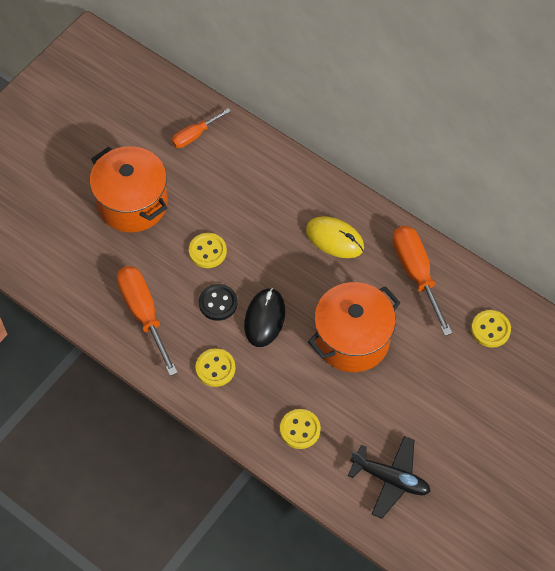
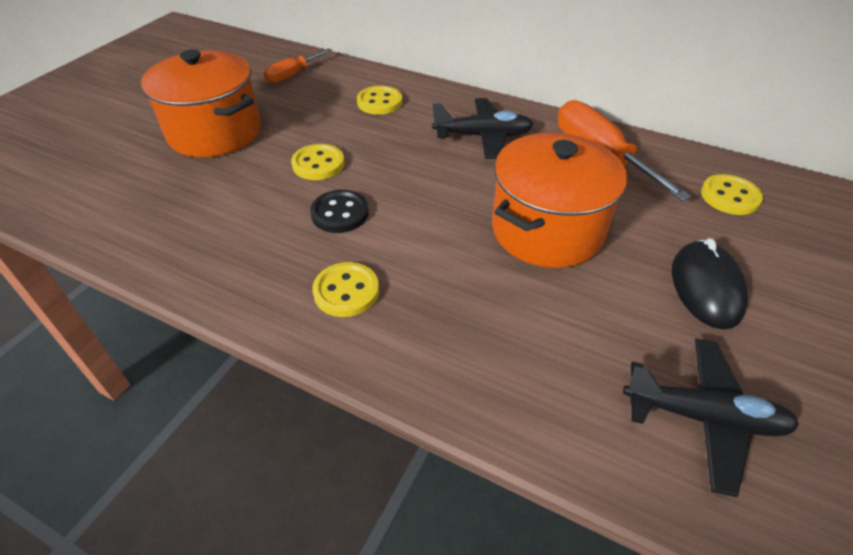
camera: 10 degrees left, 15 degrees down
(143, 313) = (227, 238): orange screwdriver -> none
(264, 318) = (412, 222): black mouse -> black mouse (706, 287)
(300, 429) = (510, 360): yellow button -> yellow button (379, 102)
(334, 239) = (483, 136): yellow mouse -> black plane

